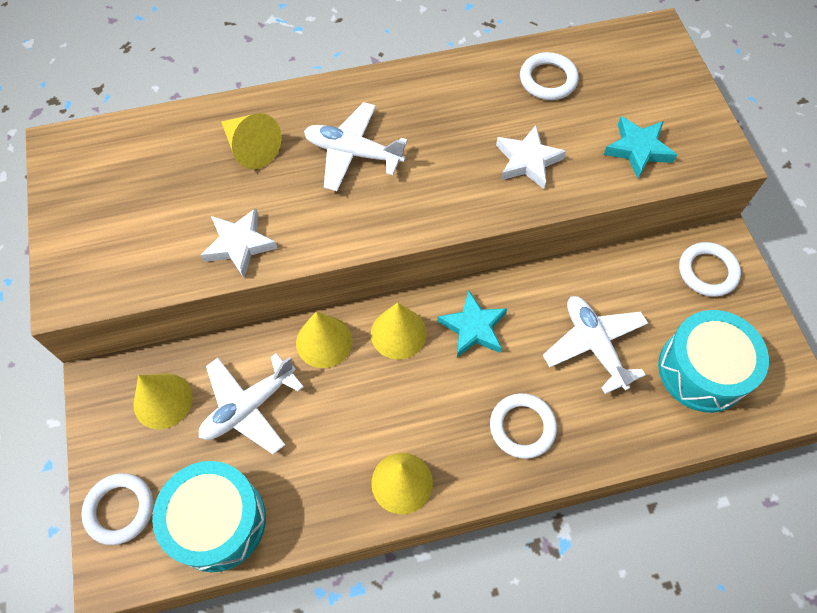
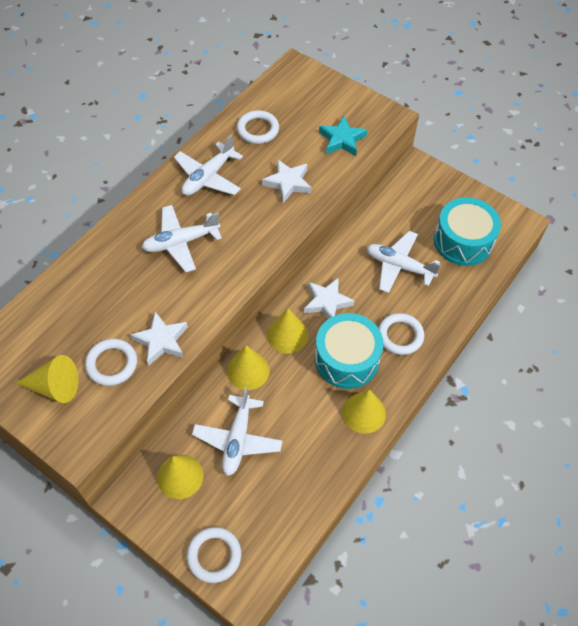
camera: 40 degrees left, 5 degrees down
(217, 521) = (280, 514): turquoise drum -> turquoise drum (346, 359)
(251, 148) = (112, 280): yellow cone -> yellow cone (54, 387)
(445, 100) = (208, 177): none -> white plane
(473, 328) = (327, 302): turquoise star -> white star
(707, 271) = (422, 187): white ring -> white ring (112, 364)

